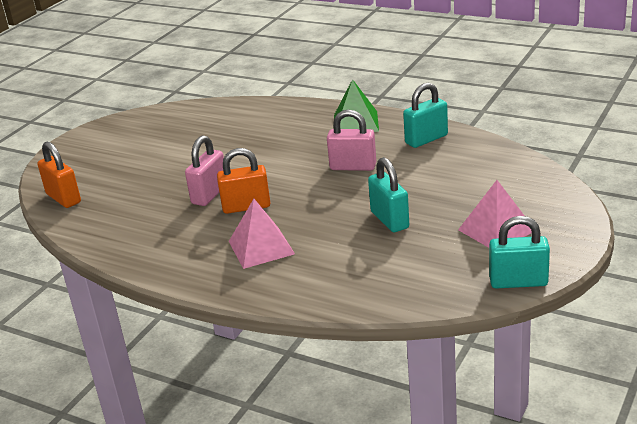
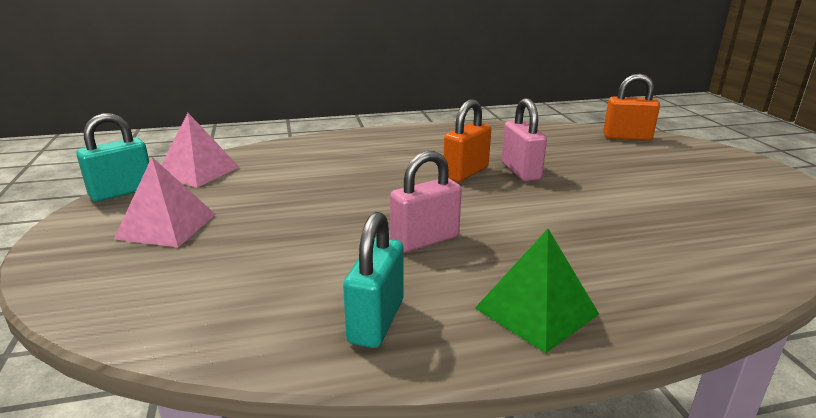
camera: 135 degrees right, 5 degrees down
(261, 247) = (396, 154): pink pyramid -> pink pyramid (198, 171)
(389, 220) = (303, 202): turquoise padlock -> none

